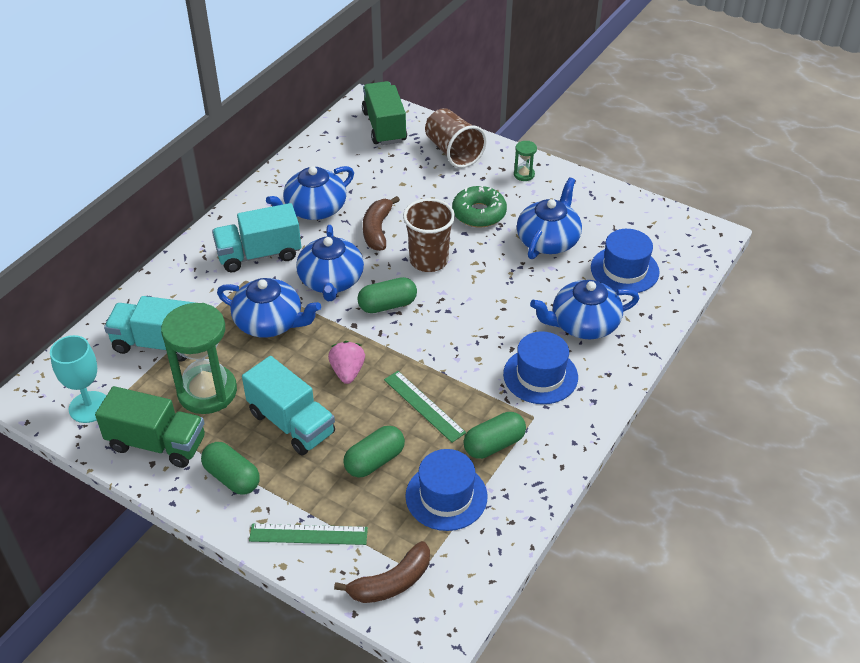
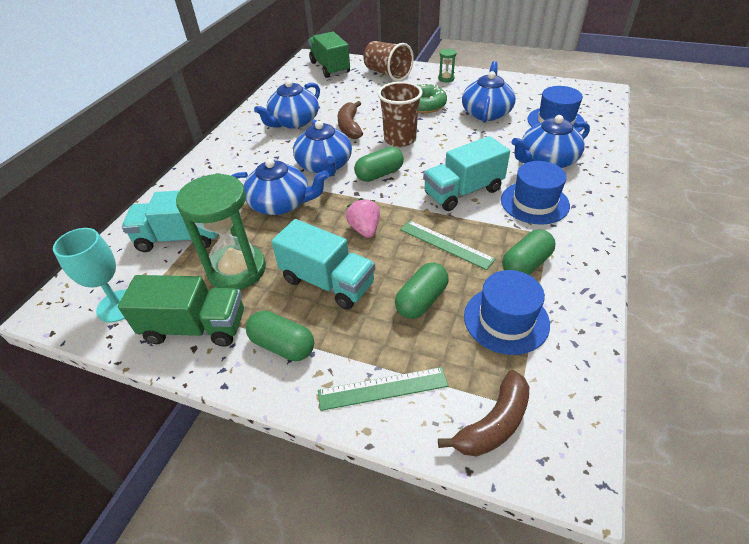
camera: 10 degrees left, 0 degrees up
(259, 254) = (257, 157): turquoise truck -> turquoise truck (463, 192)

